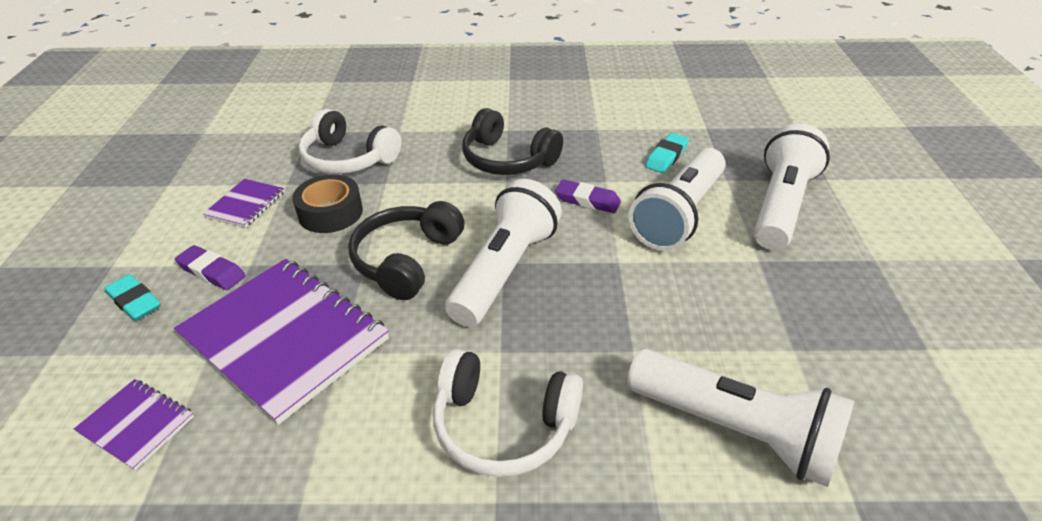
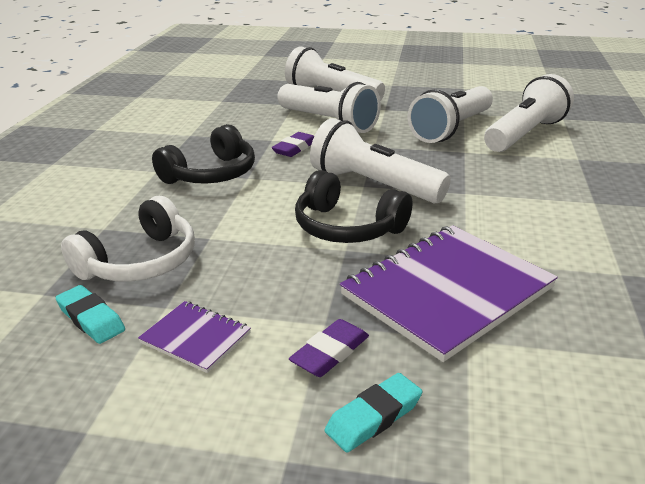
camera: 80 degrees left, 10 degrees down
(137, 424) = (569, 378): purple notebook -> none
(330, 213) = (248, 271): black tape -> none
(503, 425) = (534, 196): white headphones -> none
(666, 156) = (252, 117): turquoise eraser -> turquoise eraser (91, 319)
(714, 335) = (451, 129): none -> white flashlight

